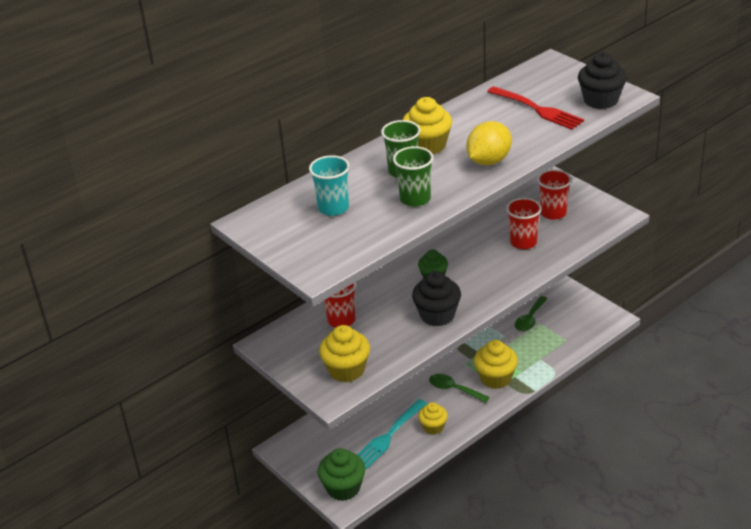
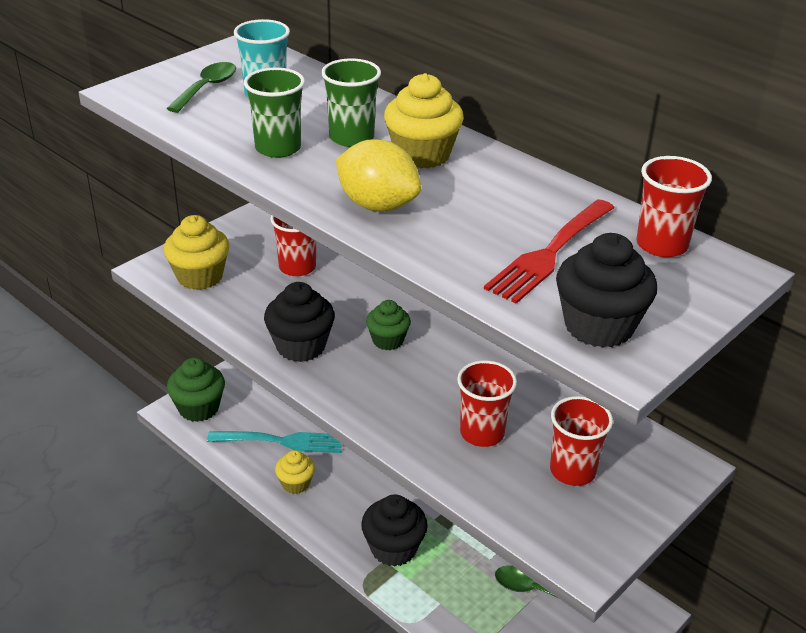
camera: 80 degrees right, 0 degrees up
(388, 436) = (282, 441): turquoise fork -> turquoise fork turned 150 degrees clockwise
(454, 389) = (369, 502): green spoon -> green spoon (207, 88)
(495, 378) = (393, 548): yellow cupcake -> black cupcake
(528, 78) = (661, 245): none -> red cup

